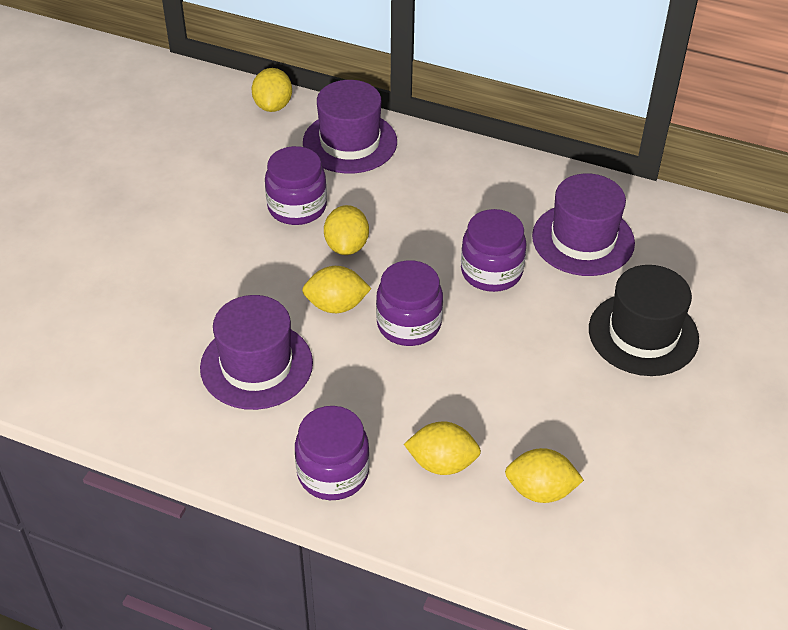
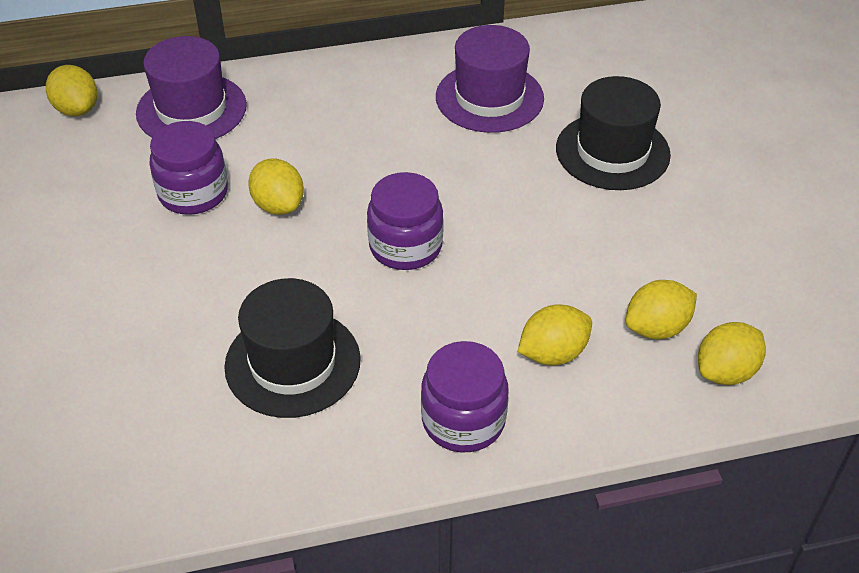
camera: 35 degrees left, 0 degrees up
(256, 365) = (292, 363): purple hat -> black hat
(336, 305) = (320, 265): yellow lemon -> yellow lemon (726, 372)
(491, 271) = (436, 163): purple jar -> none

